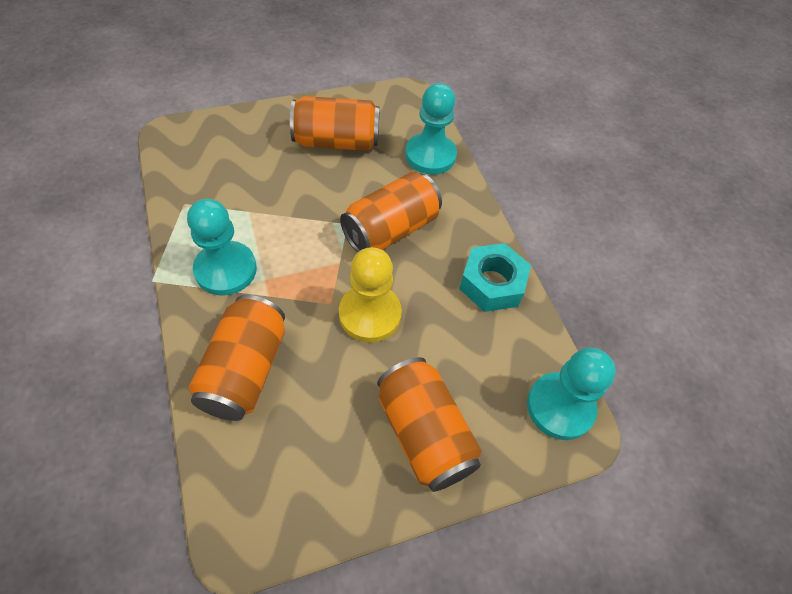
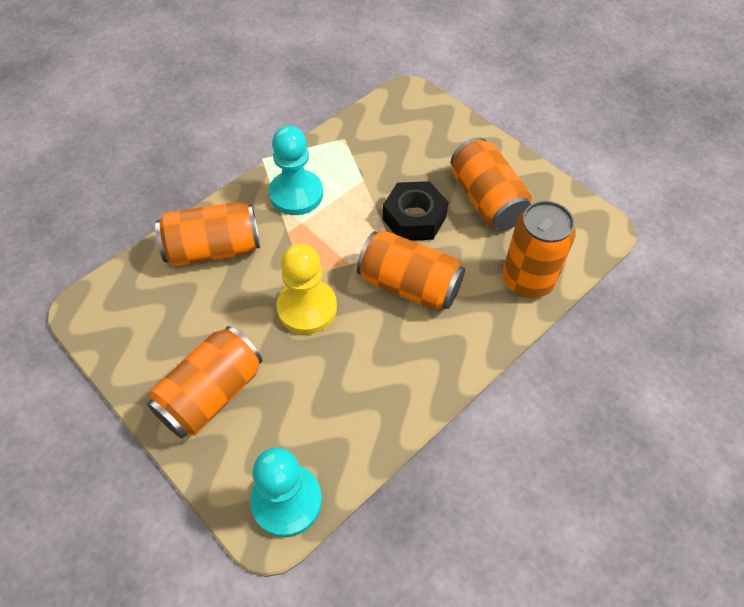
camera: 70 degrees right, 0 degrees up
(321, 195) = (414, 218): none -> black nut
(430, 155) = (528, 280): turquoise pawn -> orange can
(492, 283) = (397, 393): turquoise nut -> none

